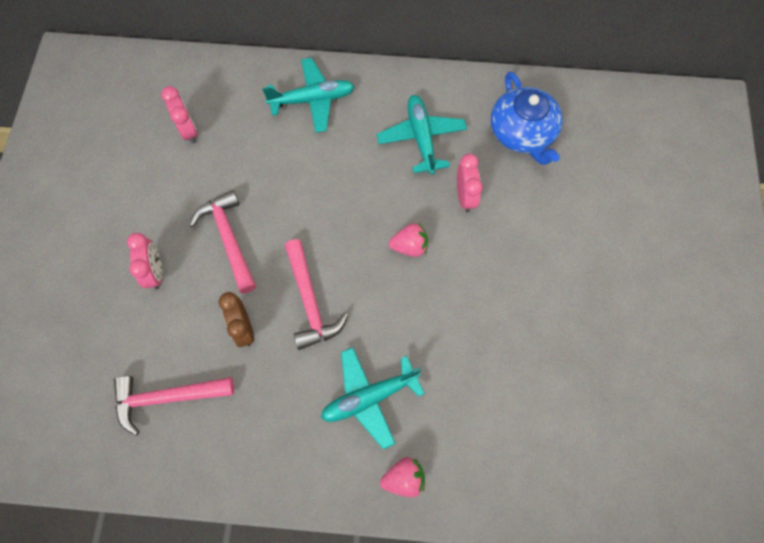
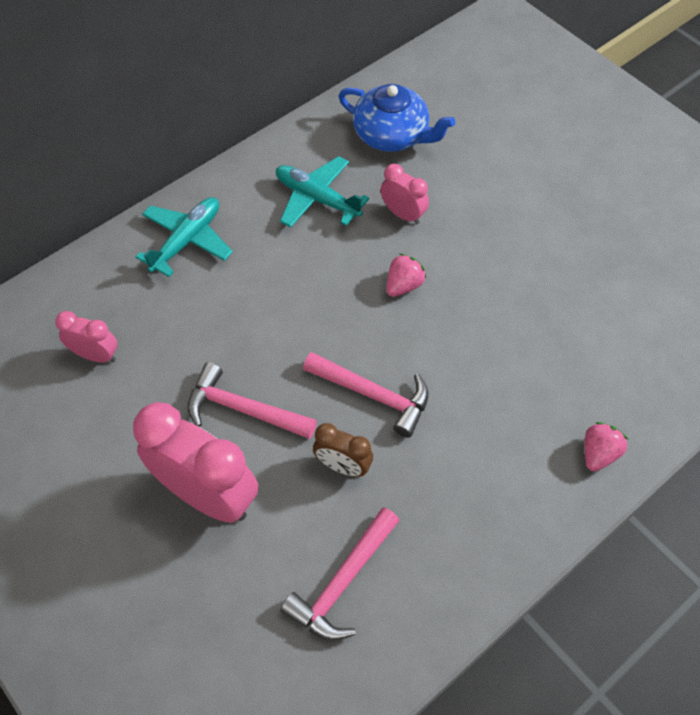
camera: 45 degrees left, 10 degrees down
(155, 272) = (207, 495): pink clock -> pink clock, size x1.98
(369, 397) = (505, 421): turquoise plane -> none

